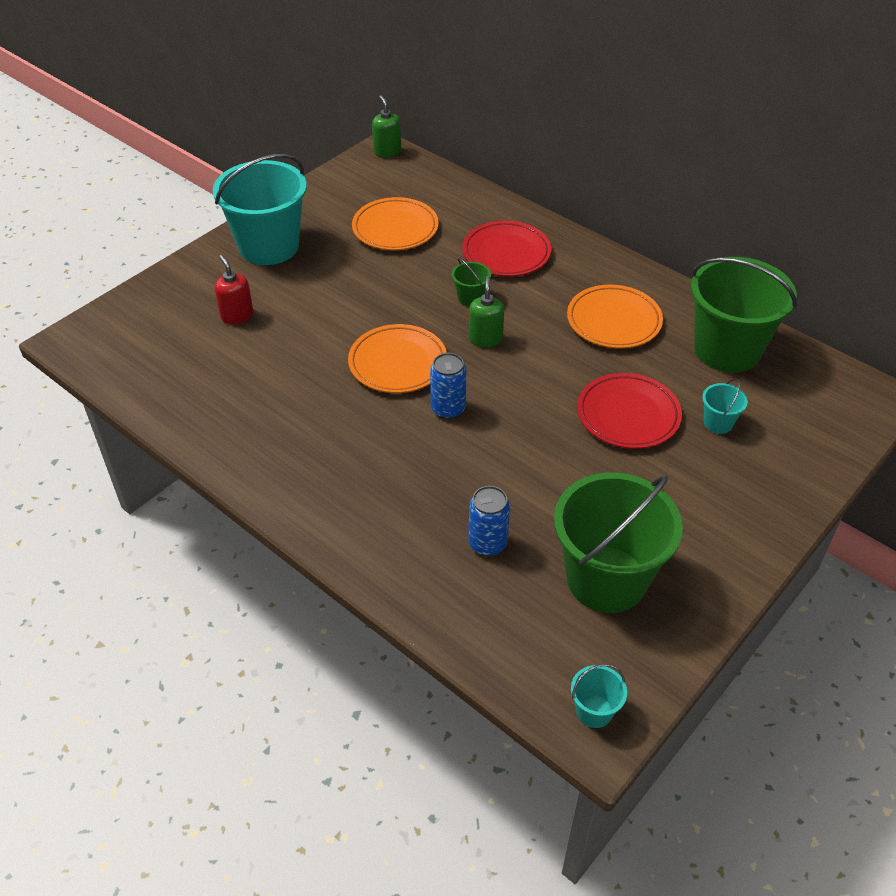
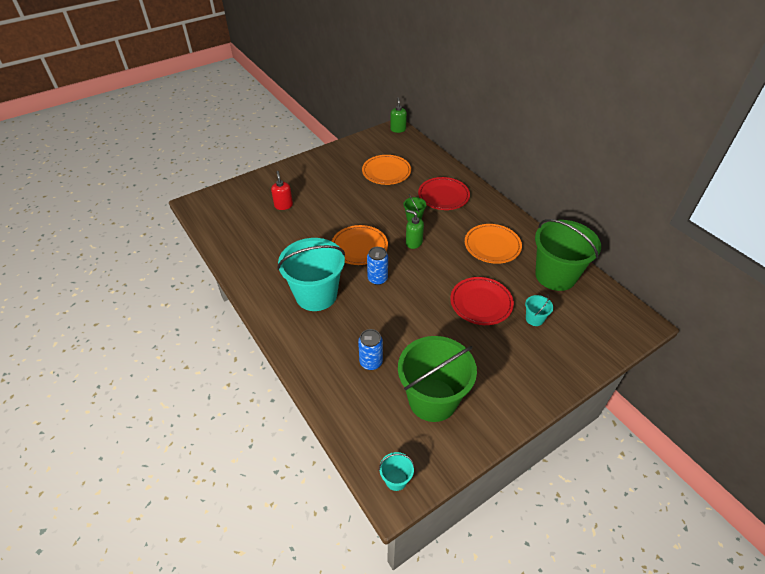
camera: 15 degrees right, 0 degrees up
(269, 246) = (315, 171): turquoise bucket -> turquoise bucket (316, 295)
(485, 339) = (413, 242): green soap dispenser -> green soap dispenser turned 75 degrees counterclockwise

